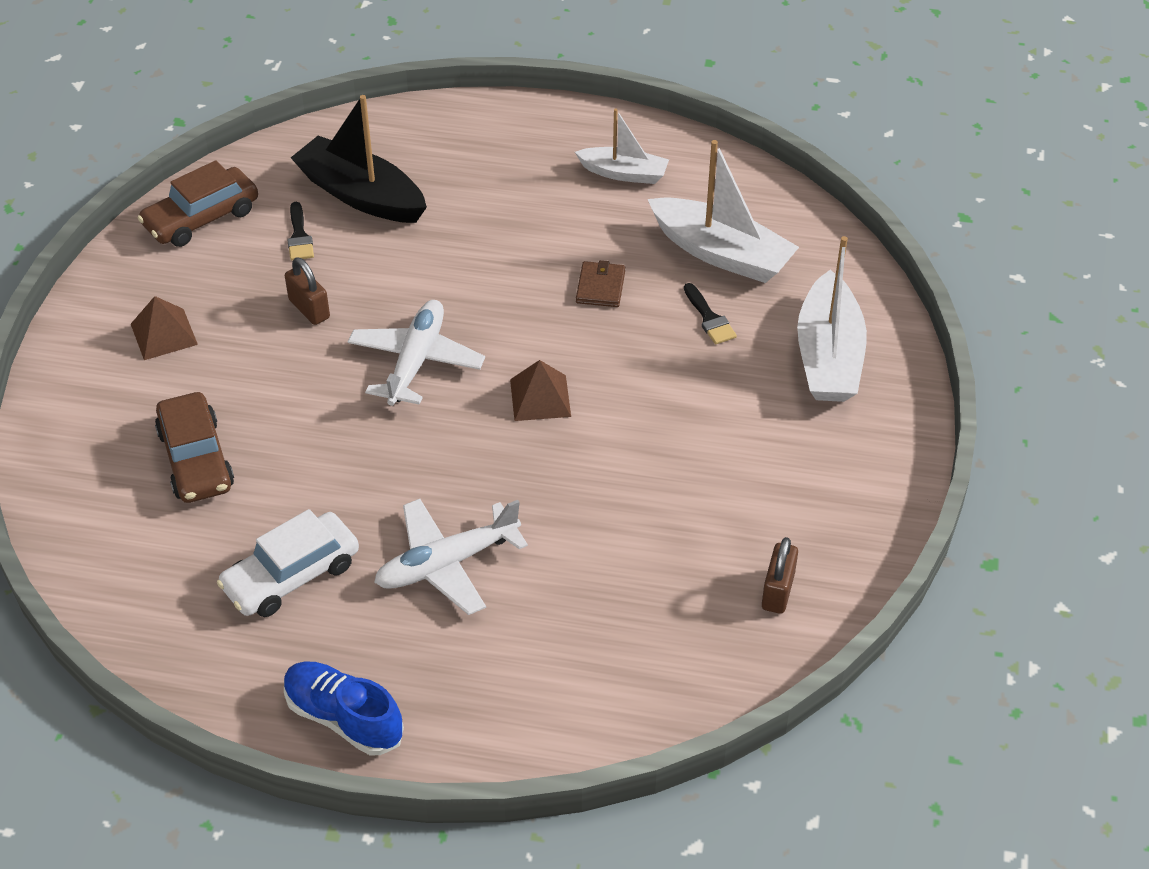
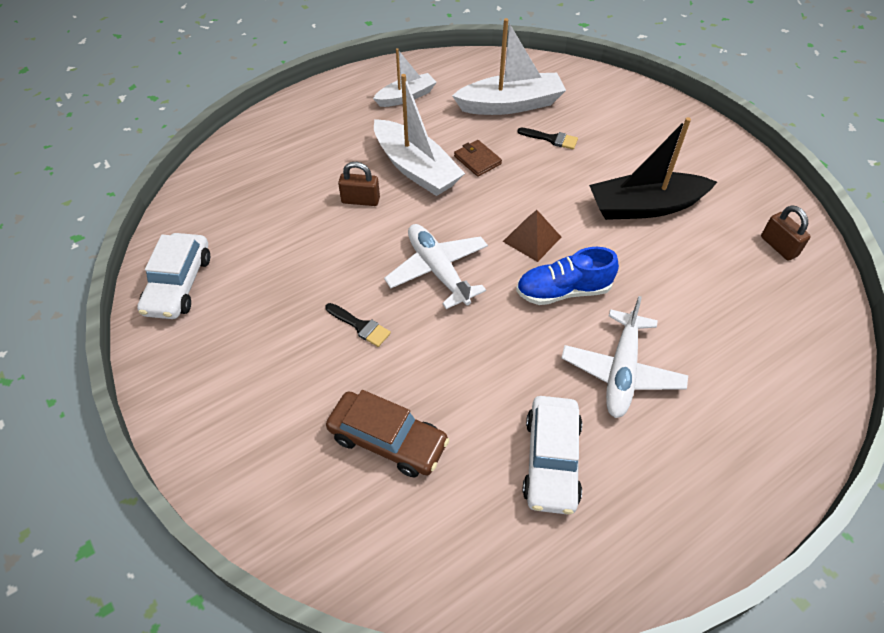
camera: 45 degrees left, 5 degrees up
(163, 334) = (252, 377): brown pyramid -> none
(201, 218) = (179, 284): brown car -> white car
(299, 236) = (264, 250): black brush -> black brush (360, 326)
(309, 309) = (330, 288): brown padlock -> brown padlock (360, 200)
(344, 718) = (708, 520): blue shoe -> blue shoe (563, 291)
(361, 195) = (271, 201): black boat -> black boat (644, 207)
(828, 356) = (628, 119): white boat -> white boat (416, 169)

